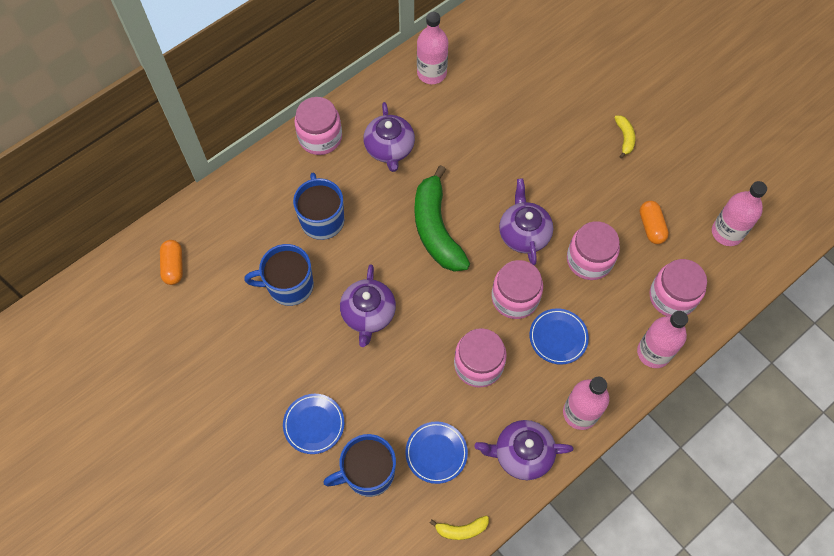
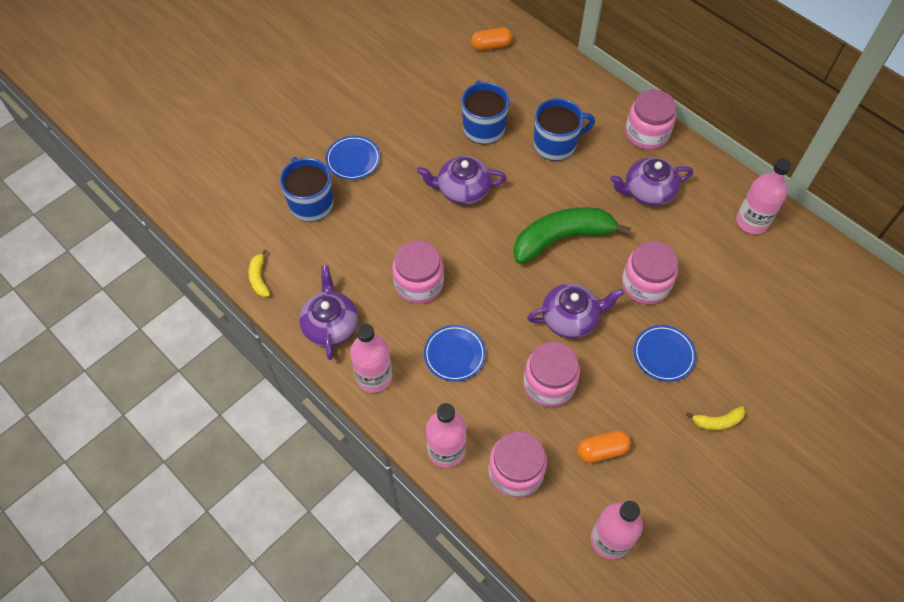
camera: 85 degrees right, 5 degrees down
(436, 453) = (330, 254): blue plate -> blue plate (663, 354)
(515, 298) = (494, 312): pink jar -> pink jar (645, 284)

